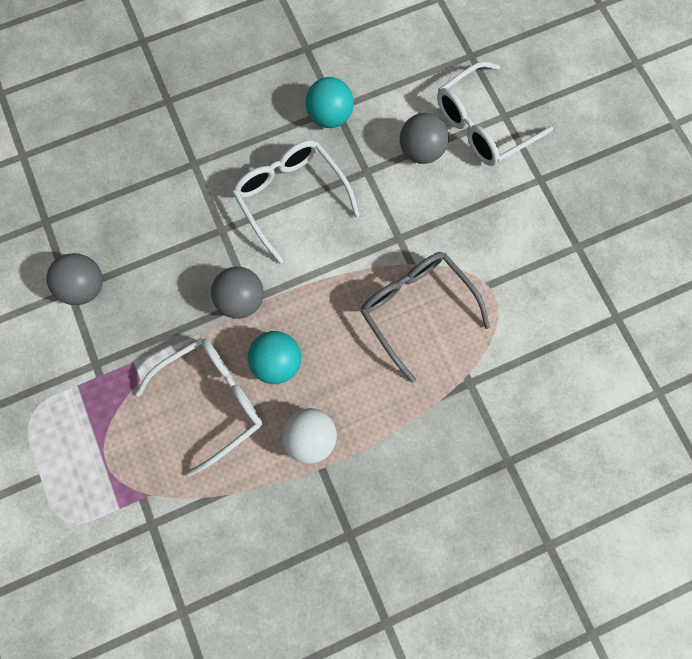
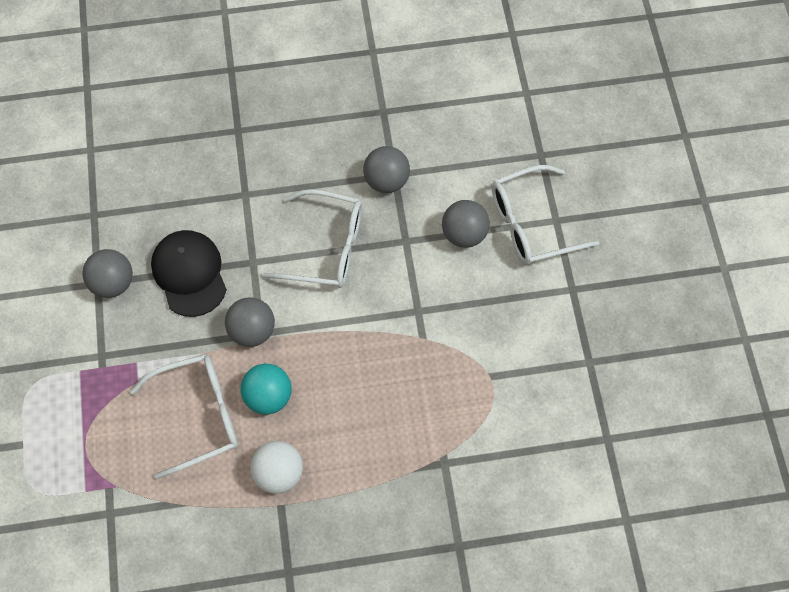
camera: 15 degrees right, 10 degrees down
(161, 257) = (189, 274): none -> black cap
(291, 197) = (326, 247): white glasses -> white glasses turned 120 degrees clockwise
(330, 116) = (386, 181): turquoise ball -> grey ball
(415, 308) = (414, 381): grey glasses -> none

